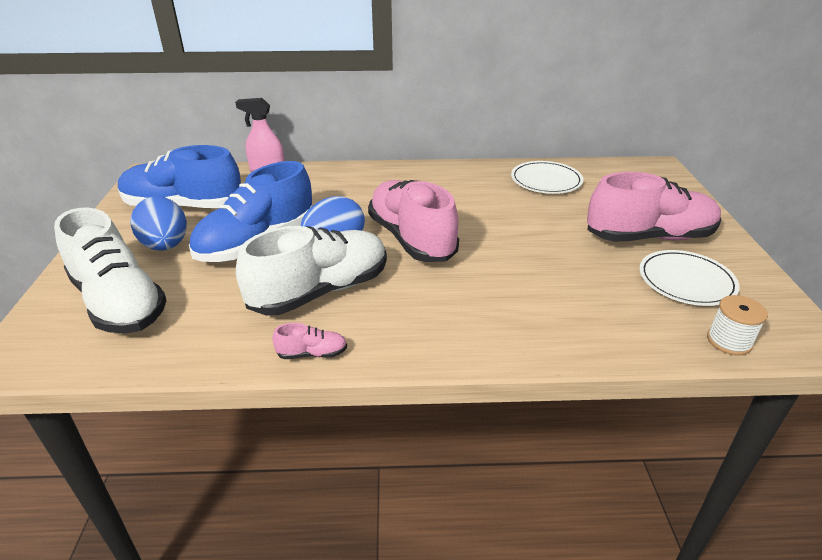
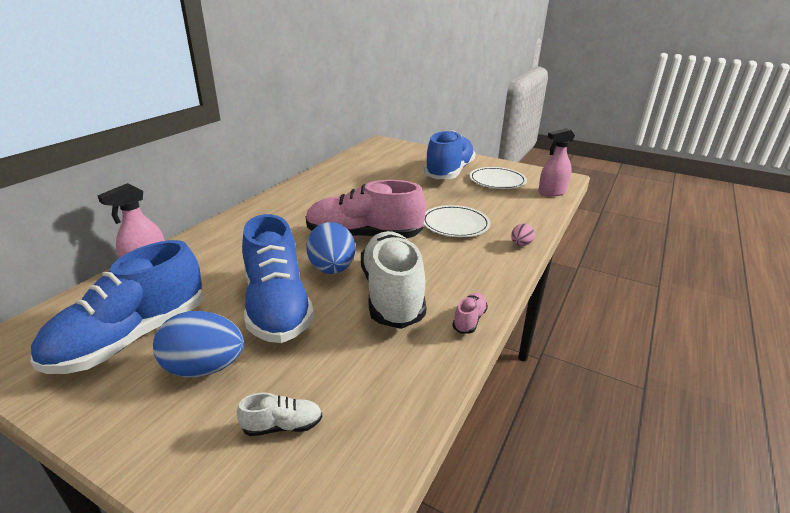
camera: 60 degrees left, 5 degrees down
(119, 302) = (282, 426): white shoe -> white shoe, size x0.40
(517, 350) = (520, 244): none -> pink egg
(546, 180) = (352, 171): white plate -> white plate (455, 224)
(649, 237) = (449, 172): pink shoe -> blue shoe
(729, 341) = (552, 192): white spool -> pink spray bottle

